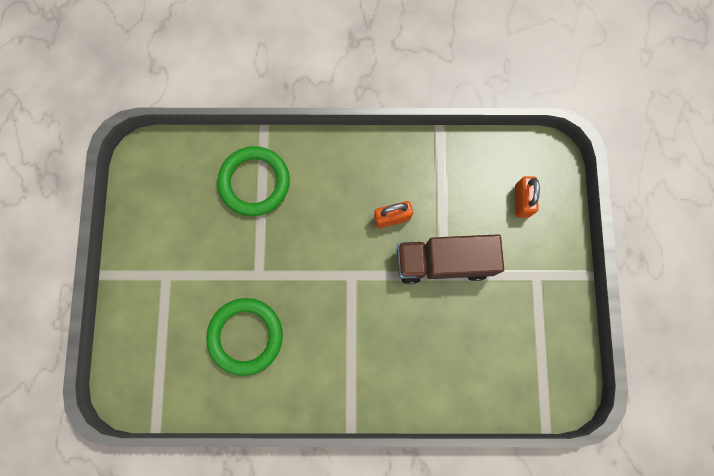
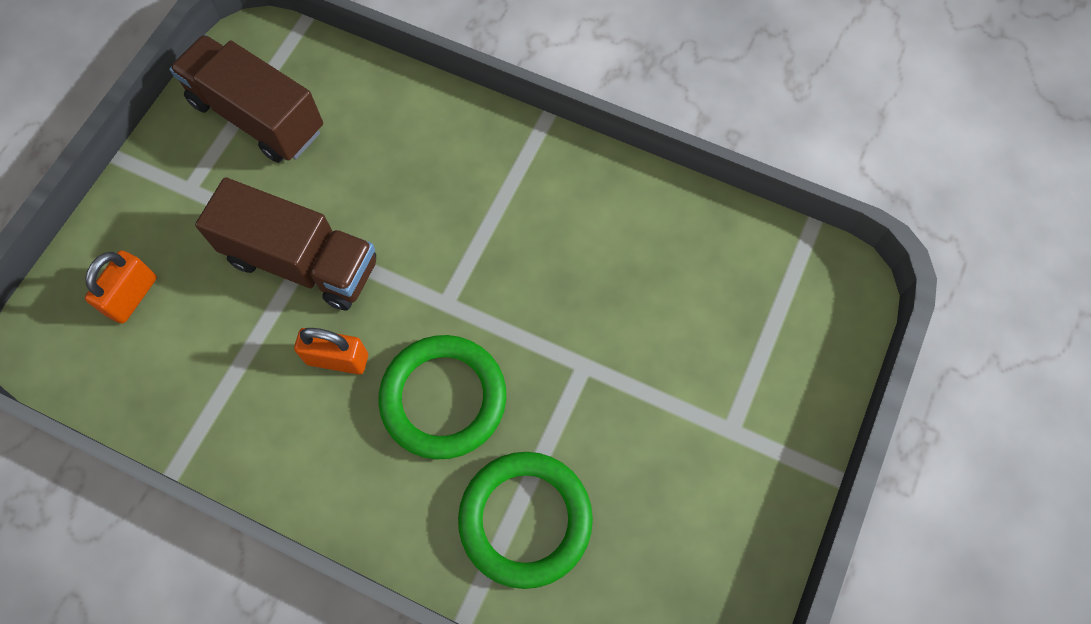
camera: 155 degrees left, 10 degrees down
(245, 336) = (639, 286): green ring -> green ring (443, 398)
(528, 342) = (257, 116): none -> brown truck

